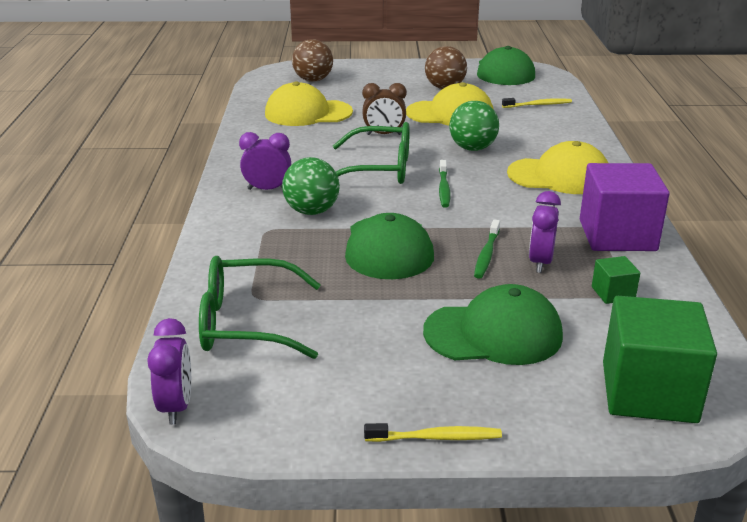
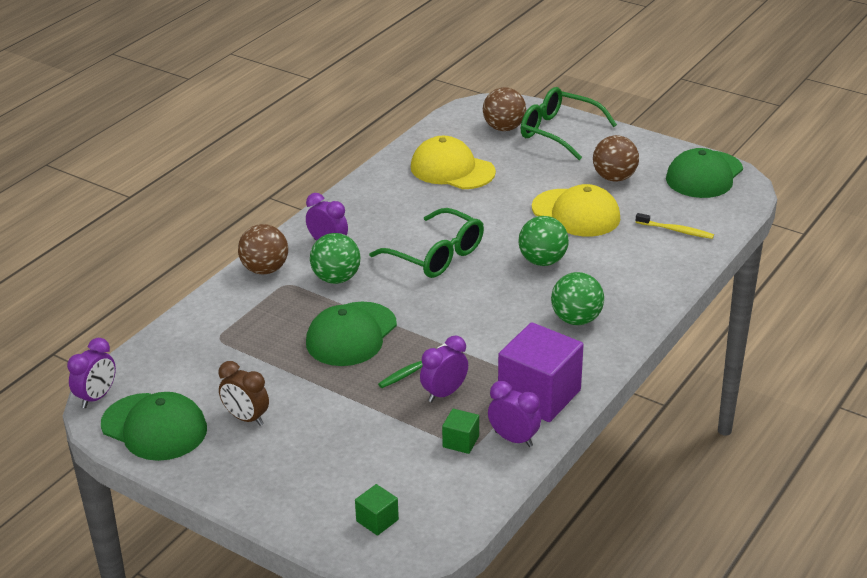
camera: 35 degrees right, 5 degrees up
(229, 226) = (265, 269): none -> brown ball
(247, 323) = (193, 357): green glasses -> green glasses (559, 132)
(384, 134) = (486, 218): brown clock -> brown clock (246, 418)
(436, 438) = (212, 485): yellow toothbrush -> none
(444, 189) = (462, 295): green toothbrush -> none
(493, 333) = (334, 434): green cap -> green cap (154, 427)
(559, 176) = (576, 319): yellow cap -> green ball
(648, 392) = (377, 520): green cube -> green cube, size x0.45
(651, 274) = (513, 439): none -> purple clock

